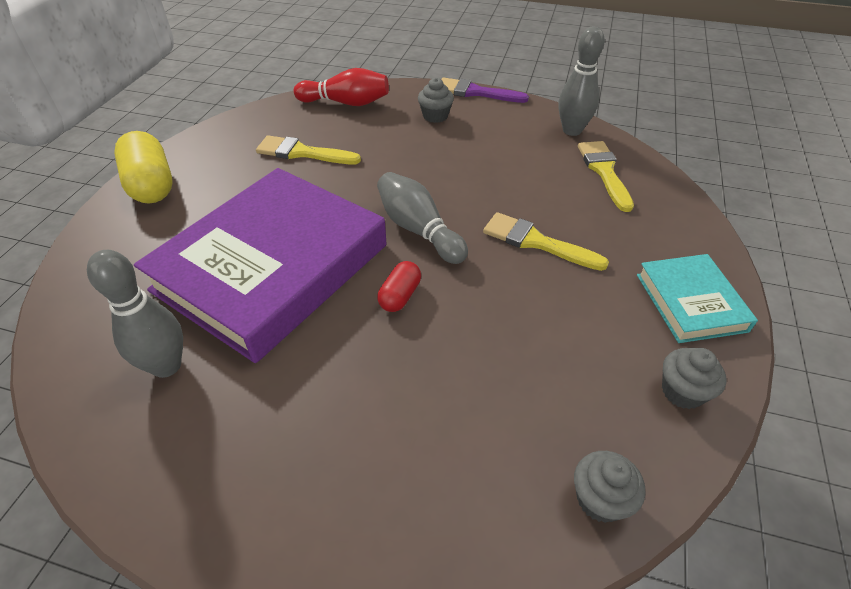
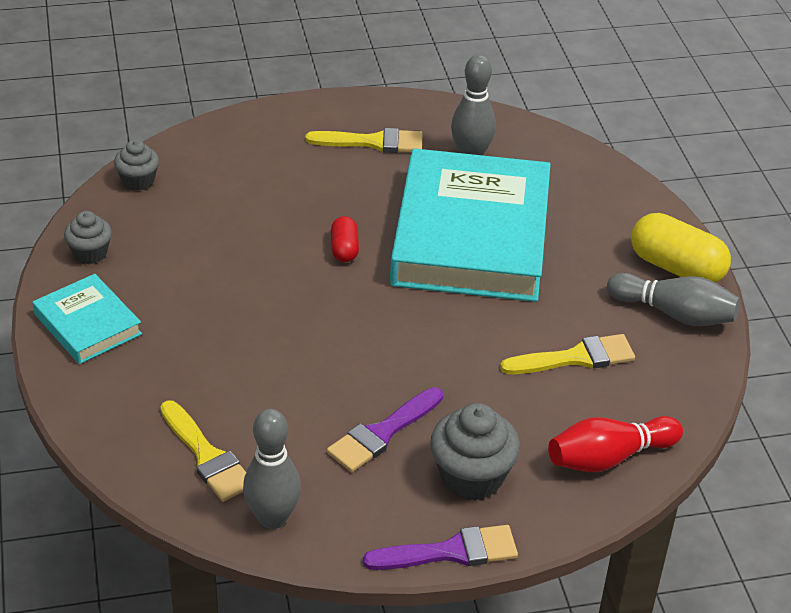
camera: 150 degrees right, 5 degrees down
(272, 267) = (470, 236): purple book -> turquoise book
(419, 230) = (372, 310): grey bowling pin -> grey bowling pin (674, 313)
(435, 116) = (471, 477): grey cupcake -> grey cupcake, size x1.65
(473, 150) = (382, 433): none -> purple brush
(536, 242) = (250, 336): yellow brush -> yellow brush (372, 142)

